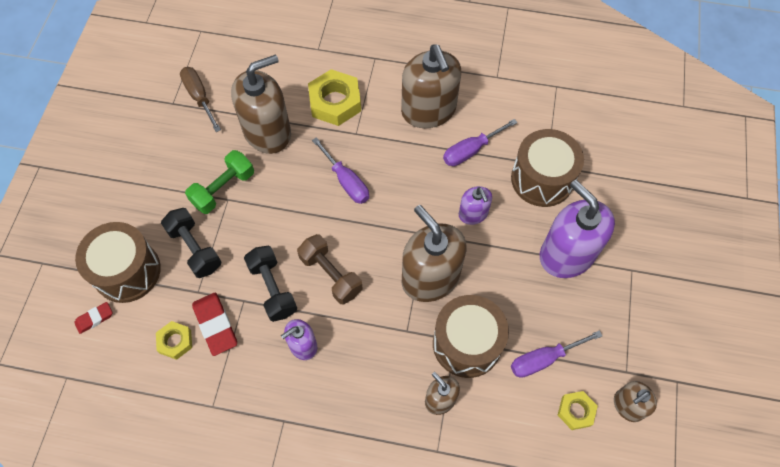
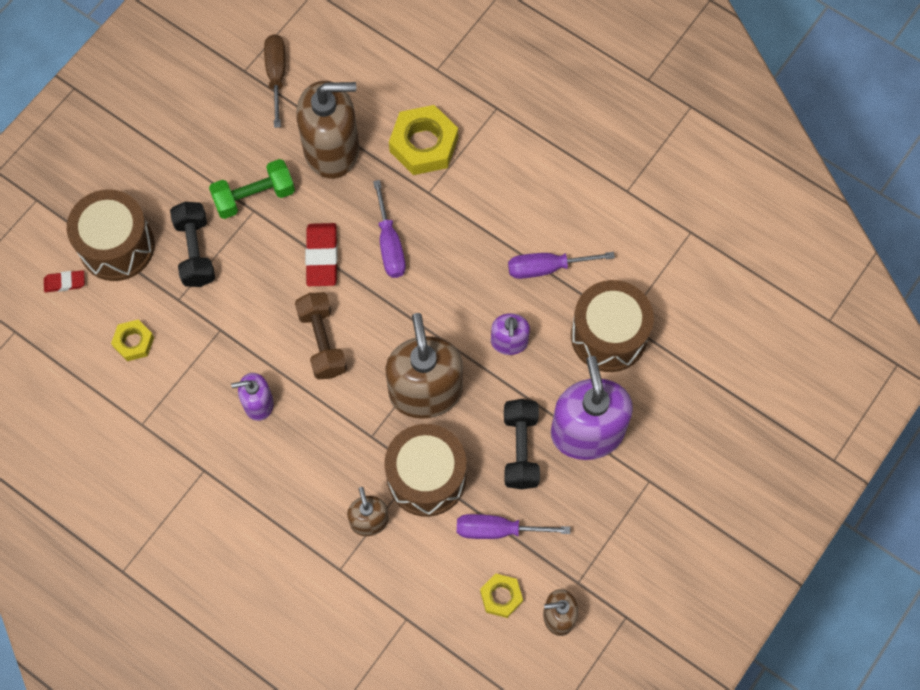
camera: 25 degrees right, 5 degrees up
(216, 325) = (181, 343): red eraser -> red eraser (322, 257)
(272, 289) = (255, 330): black dumbbell -> black dumbbell (520, 449)
(428, 110) = (524, 199): brown soap dispenser -> none

